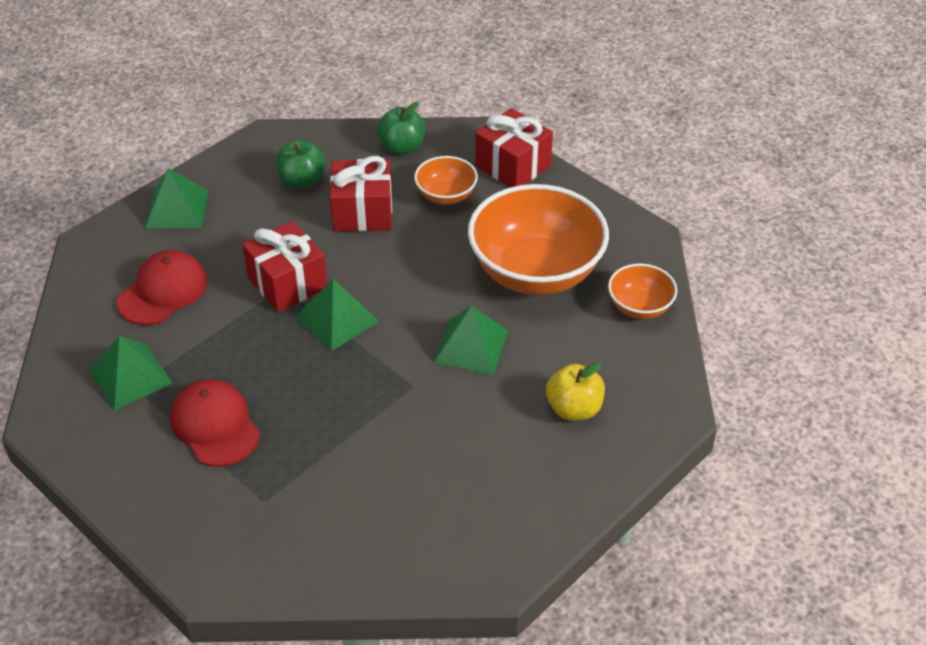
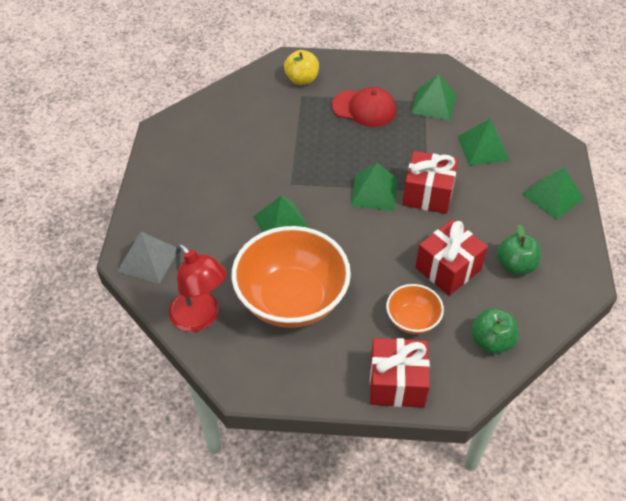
camera: 140 degrees right, 5 degrees up
(163, 291) = (483, 148): red cap -> green pyramid
(574, 409) = (189, 225): yellow apple -> yellow apple (302, 79)
(639, 307) = (201, 318): orange bowl -> red lamp
(651, 397) = (148, 260): none -> grey pyramid

